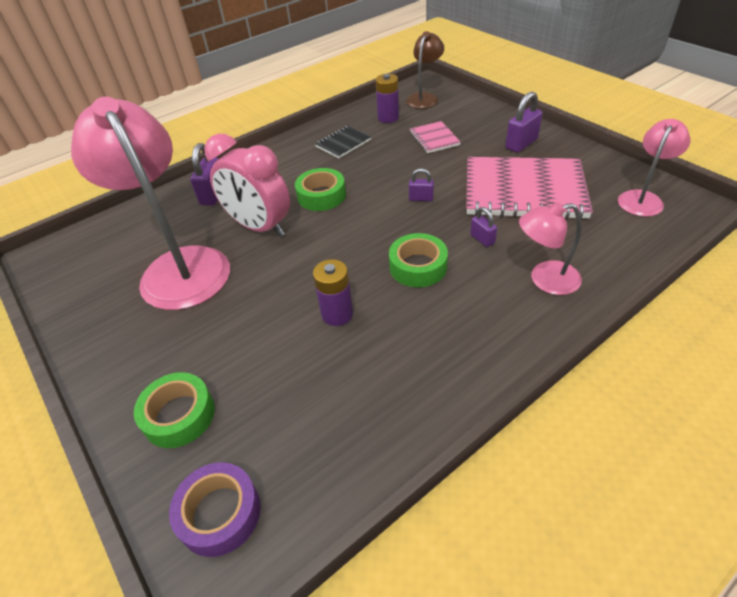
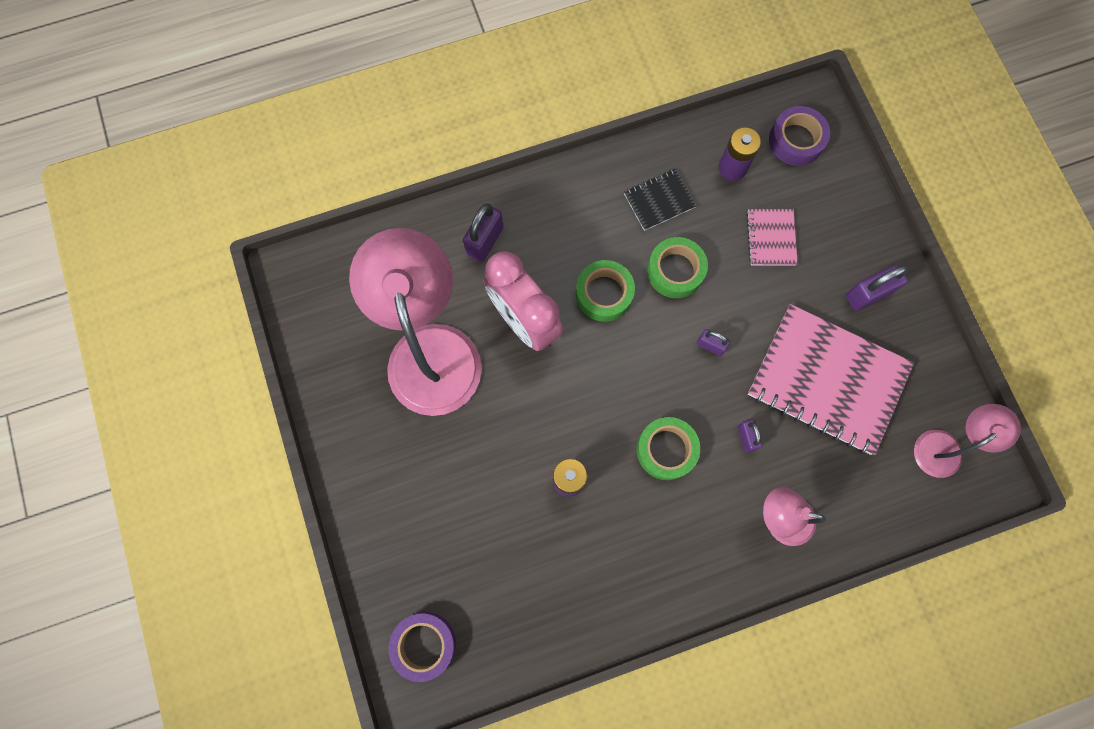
camera: 15 degrees right, 30 degrees up
(179, 415) = (406, 540): green tape -> green tape (675, 271)
(424, 98) = (796, 140): brown lamp -> purple tape

